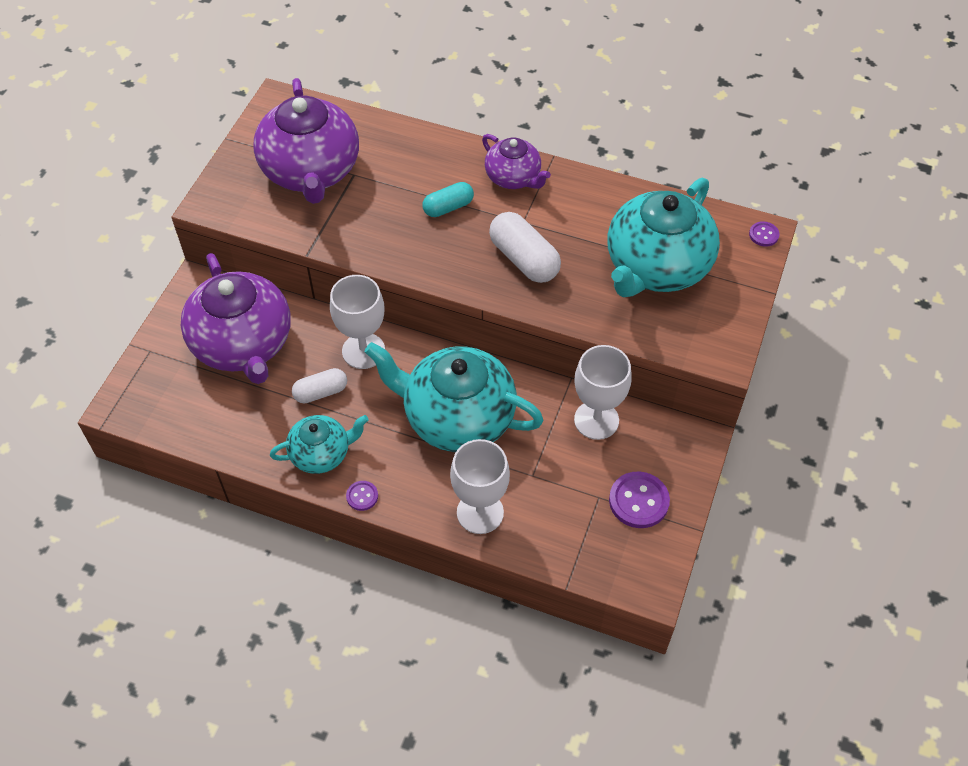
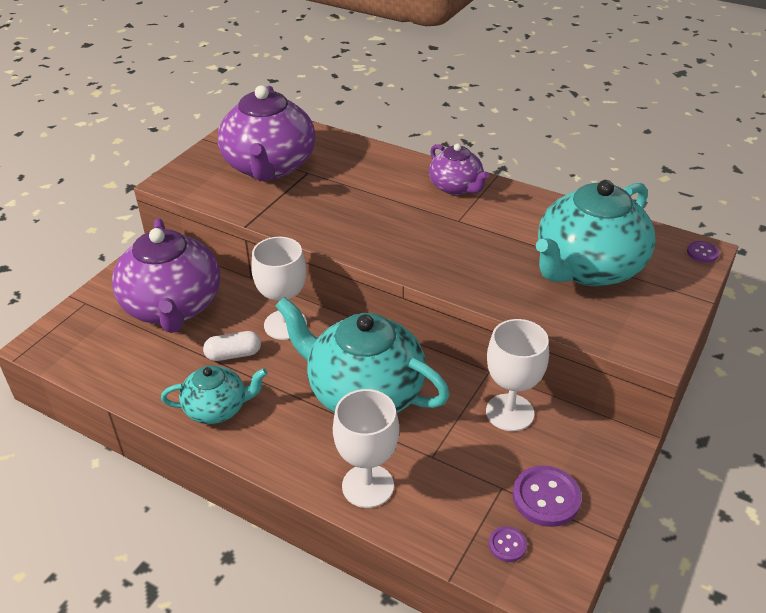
camera: 10 degrees right, 15 degrees down
(362, 496) = (247, 453): purple button -> purple button (507, 545)
(448, 207) = (389, 203): turquoise capsule -> none
(524, 259) = (454, 249): white capsule -> none

